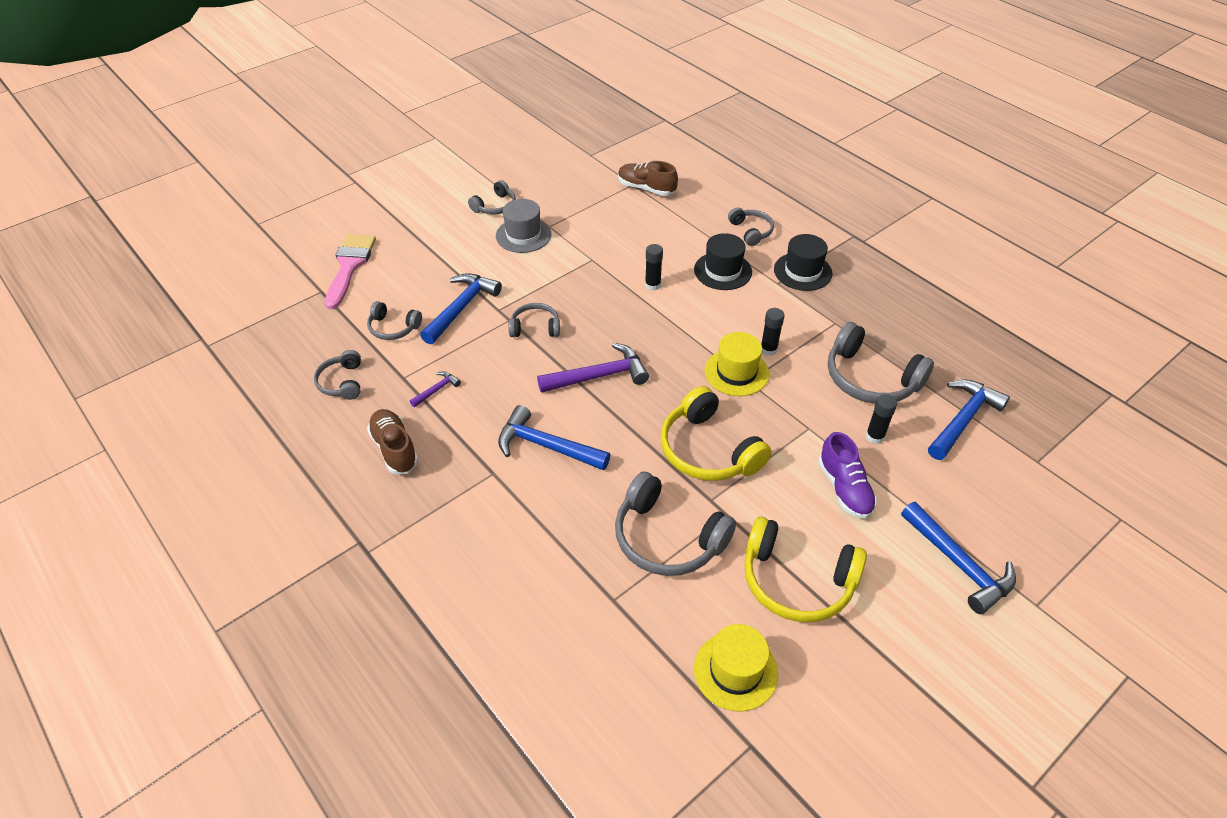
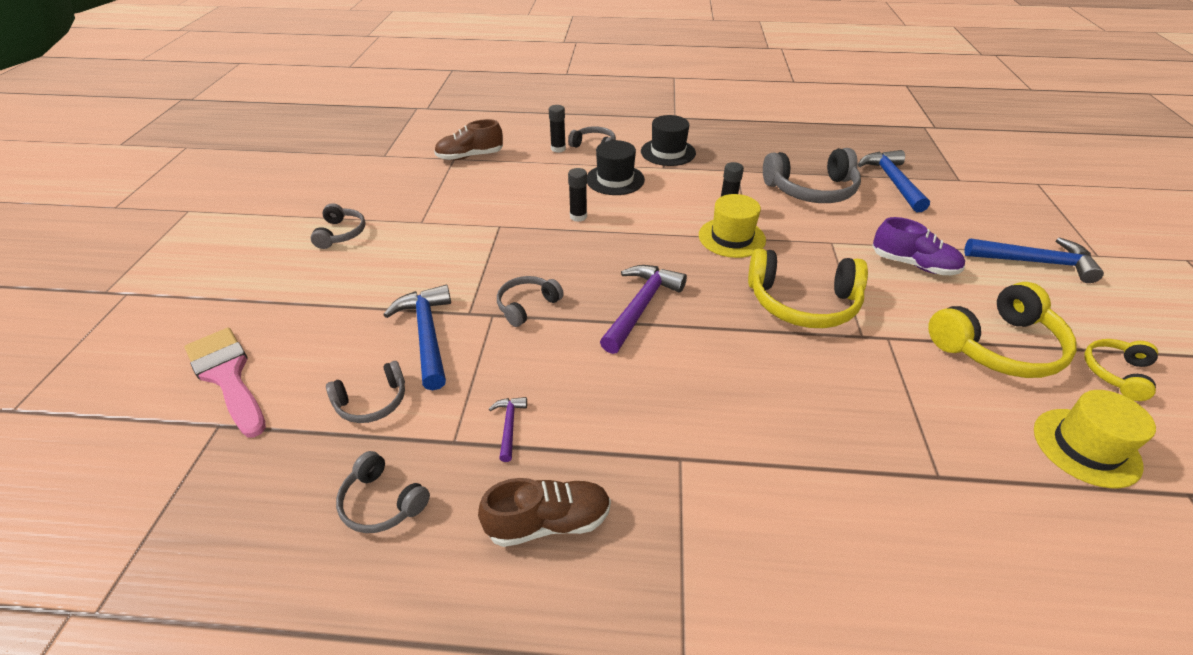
camera: 45 degrees left, 5 degrees down
(394, 449) = (548, 522): brown shoe -> brown shoe turned 150 degrees clockwise
(523, 235) = (405, 241): grey hat -> none
(546, 446) = (688, 395): blue hammer -> none
(667, 538) = (886, 389): grey headphones -> none
(854, 666) = (1116, 373): none -> yellow headphones
(875, 436) = (872, 221): black glue stick -> black glue stick (558, 149)

